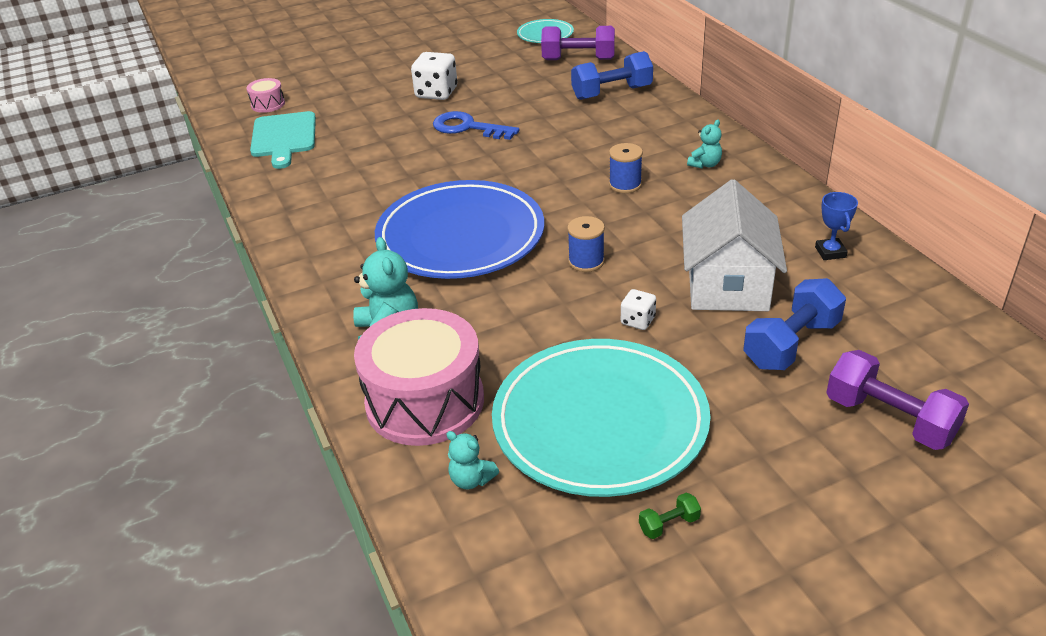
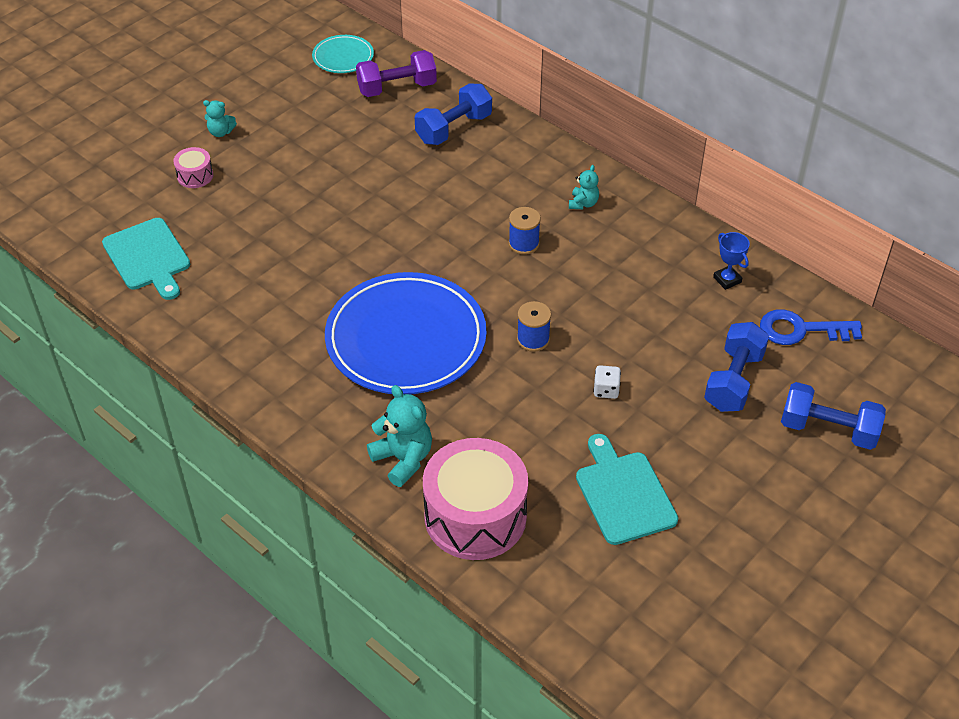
camera: 25 degrees left, 10 degrees up
(268, 104) = (98, 215): pink drum -> pink drum (195, 176)
(436, 93) = (275, 163): white dice -> none
(468, 127) = (335, 204): blue key -> blue key (801, 330)
(471, 479) = (552, 573): turquoise teddy bear -> turquoise teddy bear (221, 132)
(600, 422) = (623, 494): turquoise plate -> turquoise cutting board
(669, 524) = (713, 564): green dumbbell -> none
(727, 285) = (661, 335): white house -> none
(889, 419) = (828, 429): purple dumbbell -> blue dumbbell

